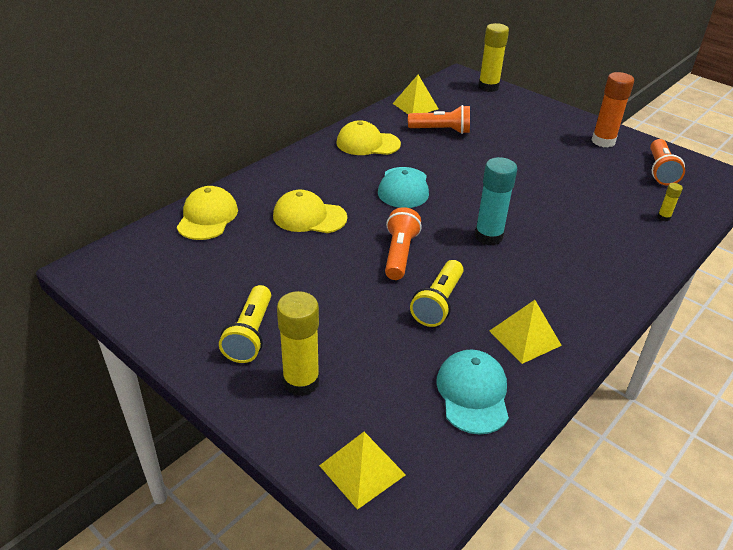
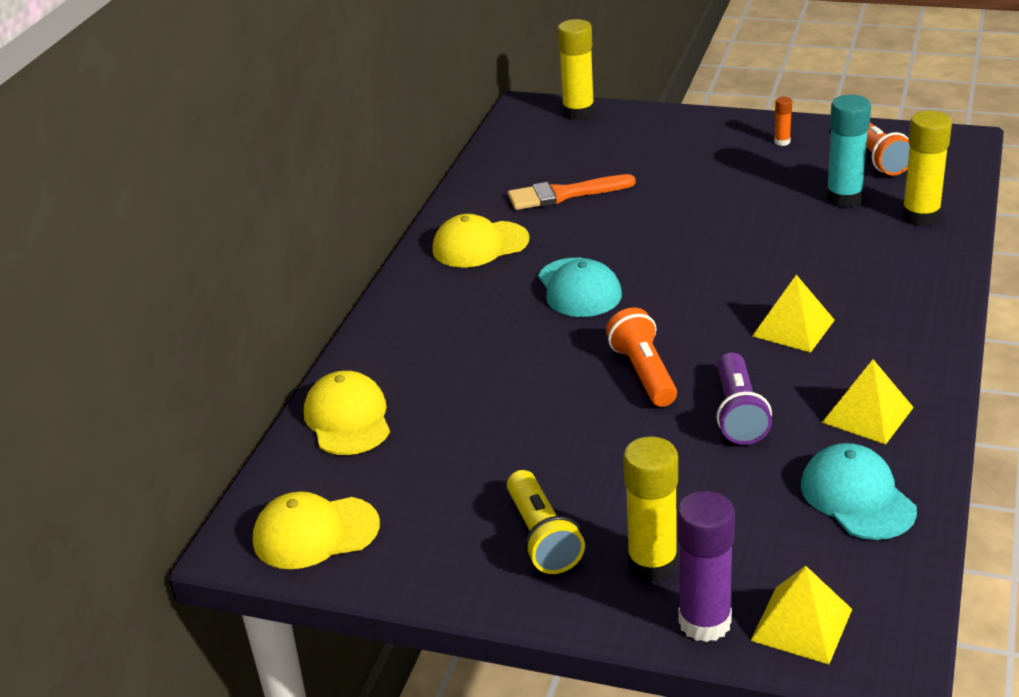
camera: 20 degrees left, 5 degrees down
(300, 438) = (704, 622): none -> purple glue stick
(309, 217) = (487, 369): yellow cap -> yellow cap (315, 533)
(415, 106) = (500, 171): yellow pyramid -> yellow pyramid (793, 328)
(438, 303) = (738, 413): yellow flashlight -> purple flashlight
(441, 130) = (564, 194): orange flashlight -> orange brush
(488, 236) = (735, 312): turquoise glue stick -> turquoise glue stick (844, 198)
(603, 141) = (782, 142): orange glue stick -> orange glue stick, size x0.47
(663, 217) = (920, 216): yellow glue stick -> yellow glue stick, size x2.13

